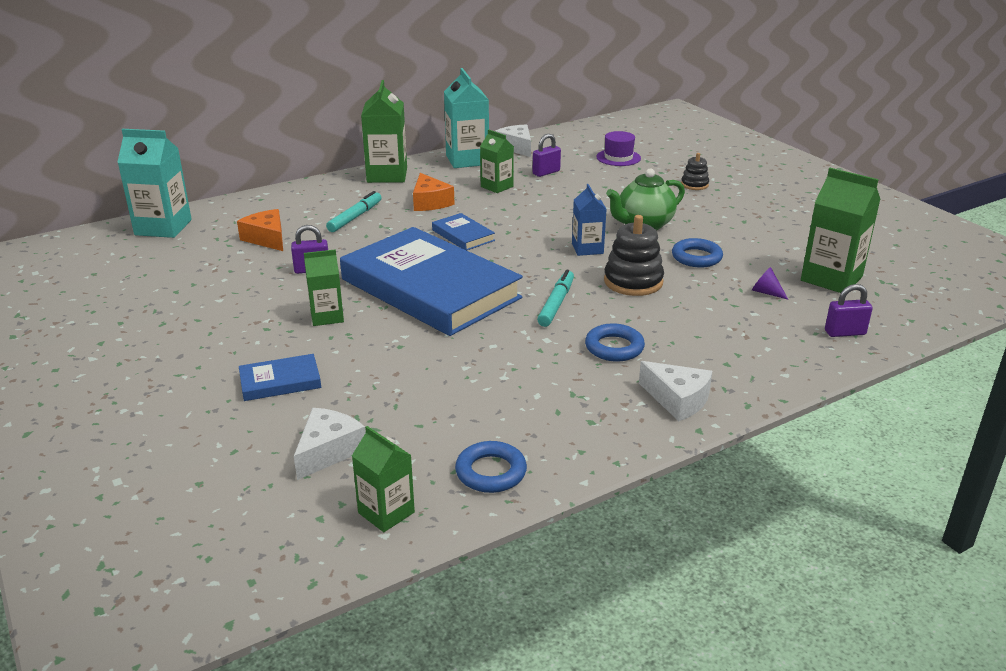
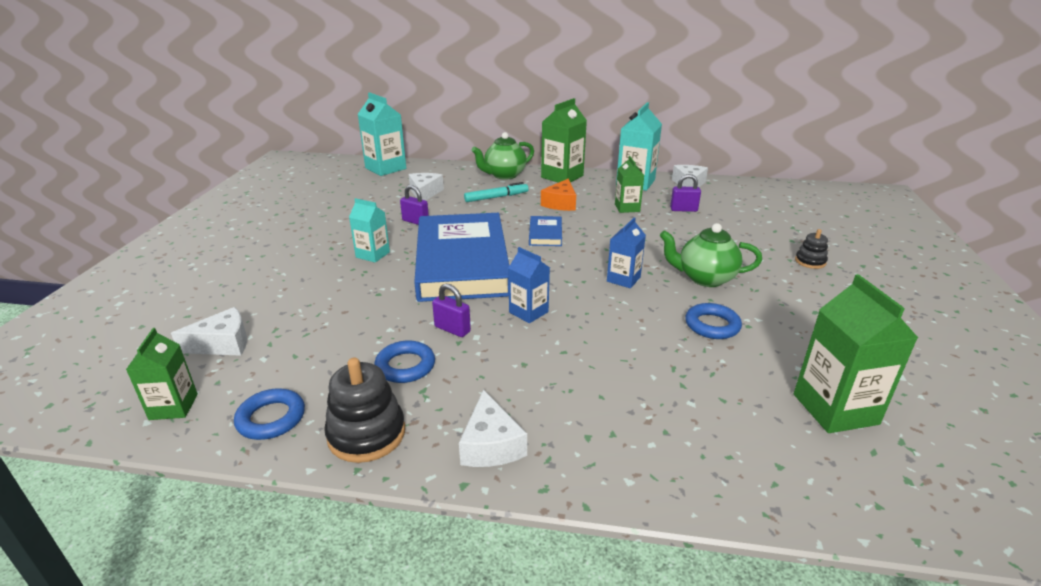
camera: 40 degrees right, 0 degrees up
(267, 238) = (425, 193): orange cheese -> white cheese
(280, 381) = (280, 284): blue book -> none
(323, 192) = (504, 175): none -> green teapot
(327, 316) = (373, 255): green carton -> turquoise carton
(556, 304) = (528, 312): turquoise marker -> blue carton
(614, 347) = (515, 369): blue ring -> blue ring (405, 366)
(618, 157) = (767, 217): purple hat -> none
(633, 282) = (619, 322): black stacking toy -> black stacking toy (366, 434)
(766, 292) = (735, 388): purple cone -> none
(845, 333) = (765, 474): purple padlock -> purple padlock (452, 329)

